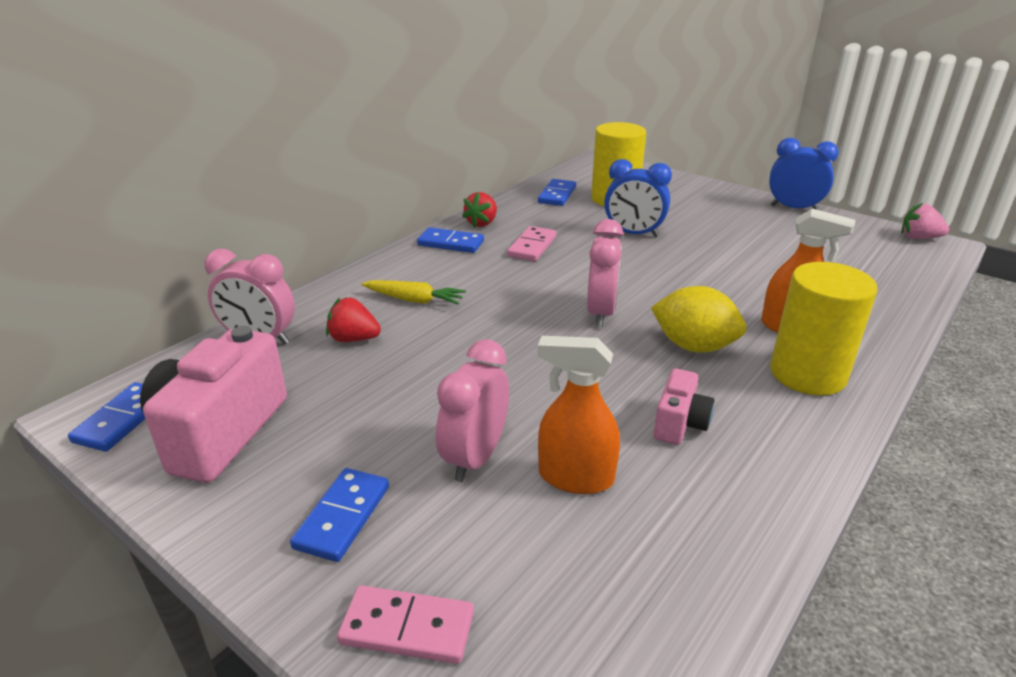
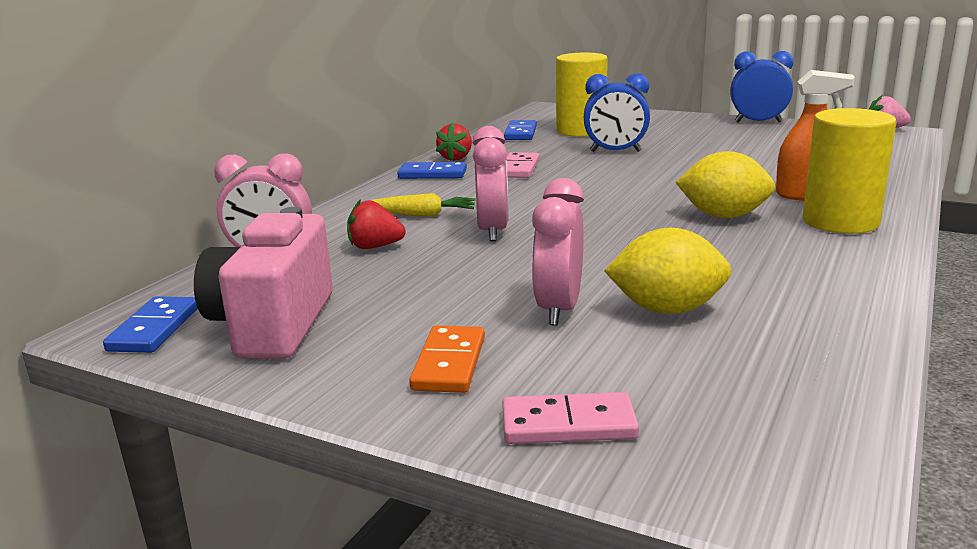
camera: 10 degrees left, 10 degrees down
(342, 517) = (449, 363): blue domino -> orange domino
(575, 477) = (667, 309): orange spray bottle -> yellow lemon
(601, 313) = (619, 204): pink clock -> pink clock (492, 231)
(680, 424) = (743, 265): pink camera -> none

